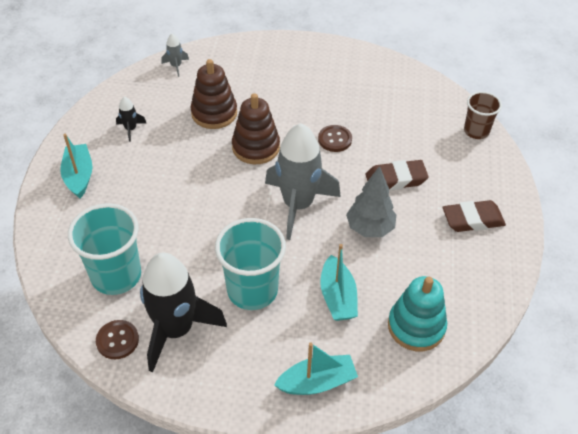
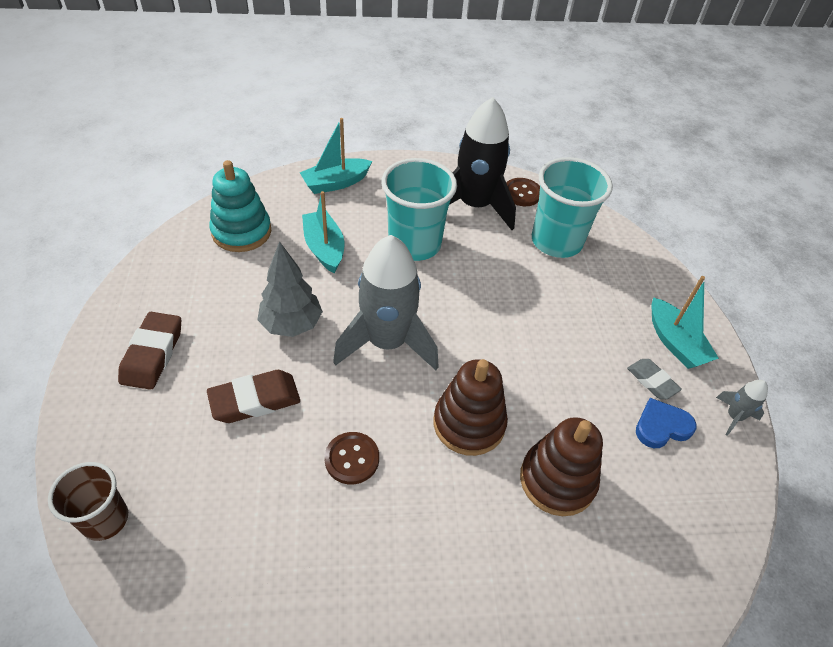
camera: 165 degrees right, 0 degrees up
(117, 154) = (652, 381): none -> grey eraser
(131, 129) = (661, 426): black rocket -> blue heart
(176, 66) = (678, 587): grey rocket -> grey rocket (734, 417)
(472, 219) = (153, 354): brown eraser -> brown eraser turned 60 degrees counterclockwise

